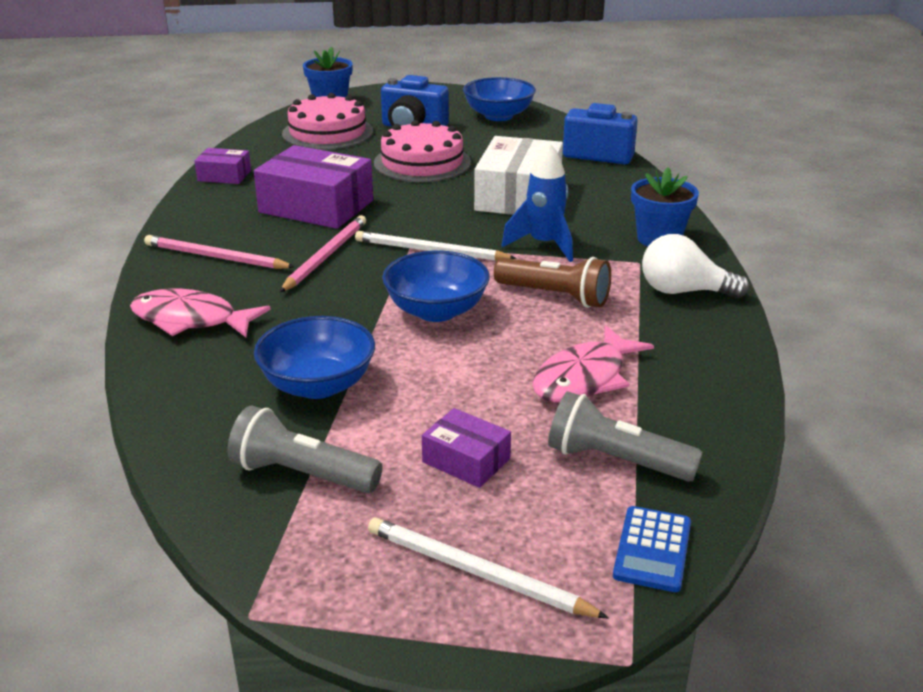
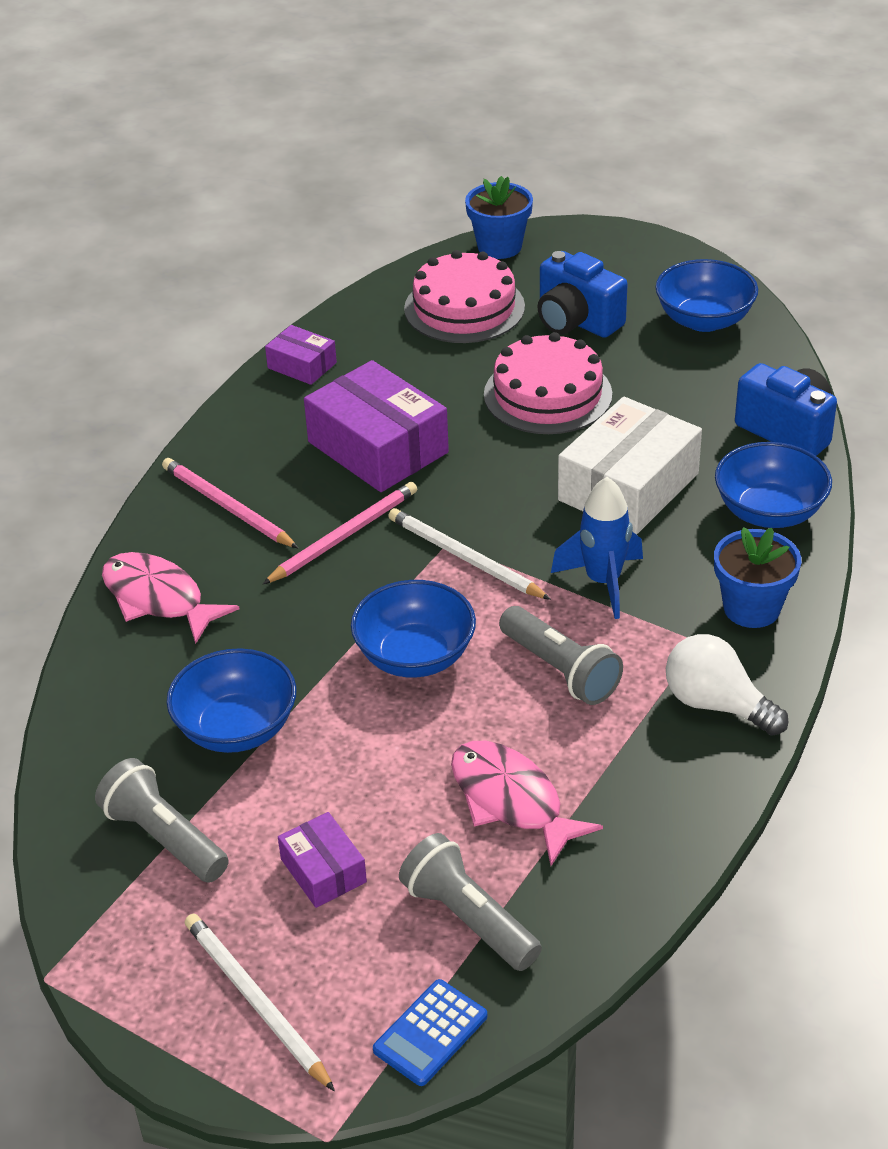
camera: 25 degrees right, 10 degrees up
(555, 296) = (560, 670): brown flashlight -> grey flashlight
(584, 378) = (511, 801): pink fish -> pink fish turned 75 degrees clockwise
(624, 192) = (769, 512): none -> blue bowl

